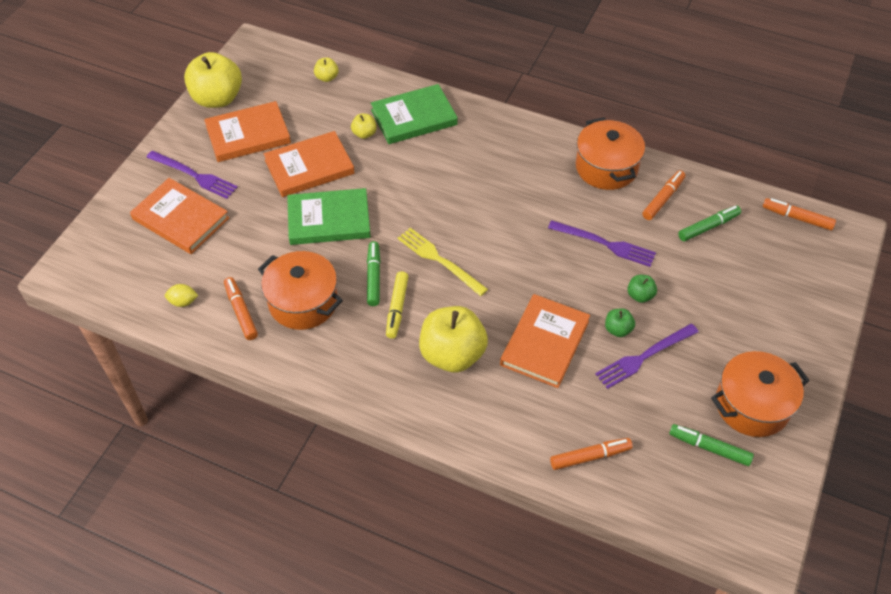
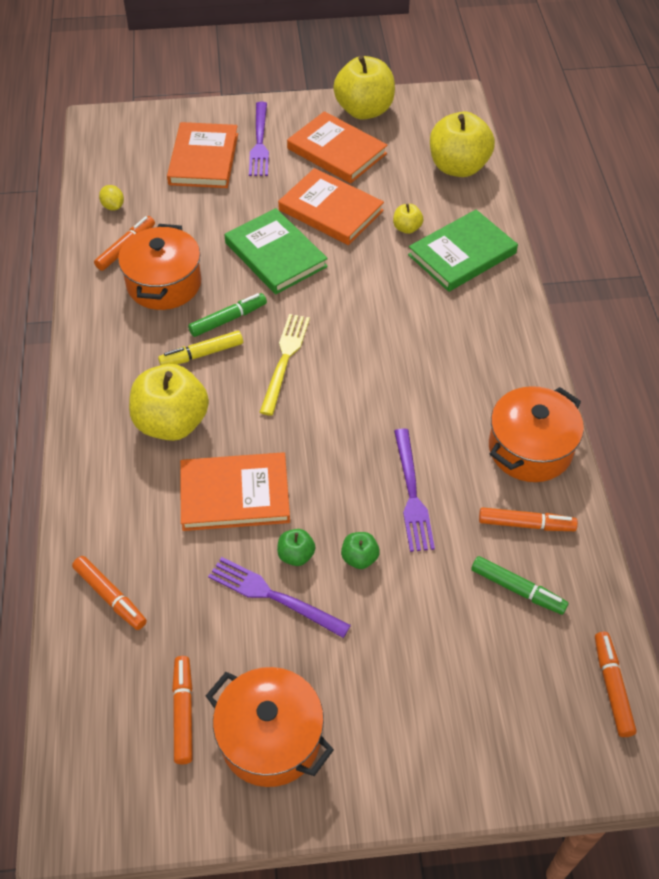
camera: 60 degrees right, 0 degrees up
(327, 77) = (458, 167): yellow apple -> yellow apple, size x2.23
(414, 117) = (462, 254): green book -> green book turned 75 degrees counterclockwise
(709, 448) = (183, 712): green marker -> orange marker

